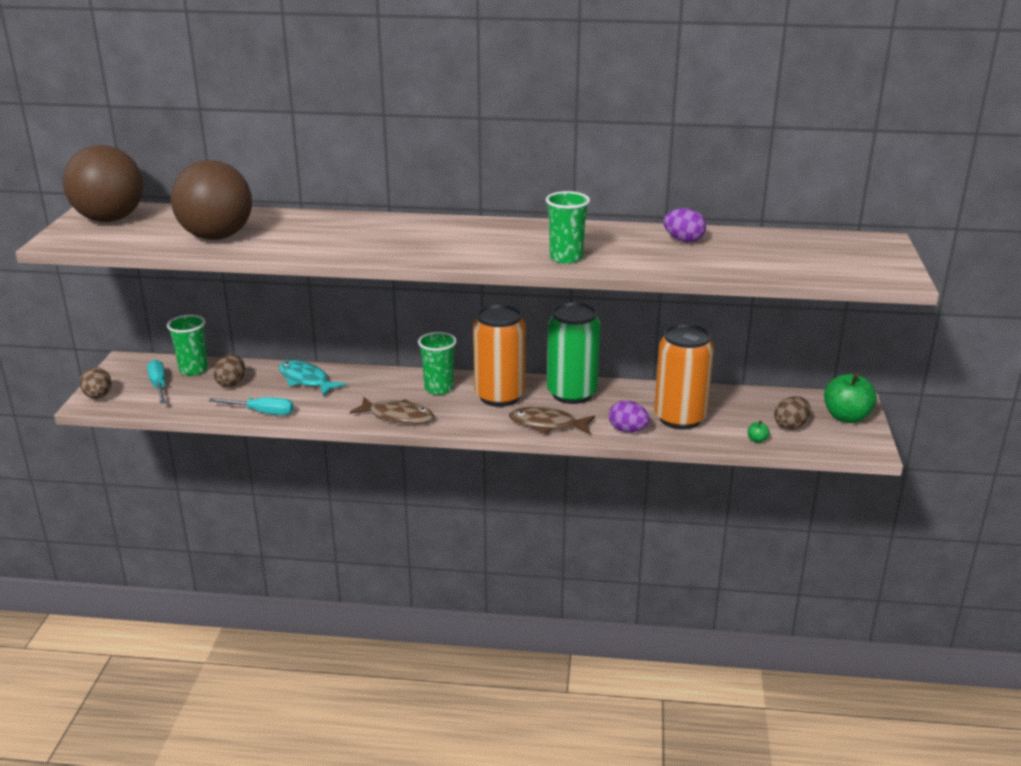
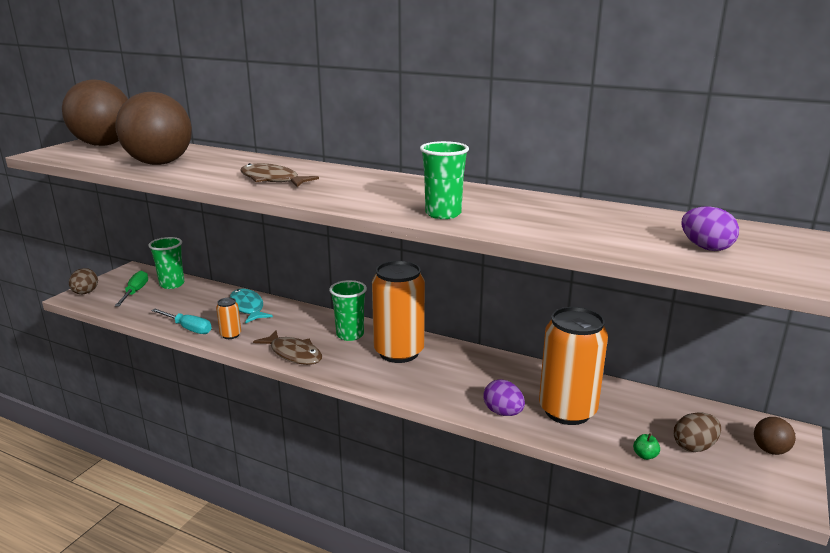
camera: 20 degrees right, 5 degrees down
(158, 385) = (135, 292): turquoise screwdriver -> green screwdriver
(231, 383) = (188, 300): brown egg -> none
(315, 411) = (230, 335): none -> orange can
(547, 424) = (424, 389): brown fish -> brown fish (272, 180)
(572, 394) = (469, 363): green can -> none
(683, 240) = (586, 213): purple egg -> purple egg (706, 248)
(846, 417) = (770, 450): green apple -> brown ball

